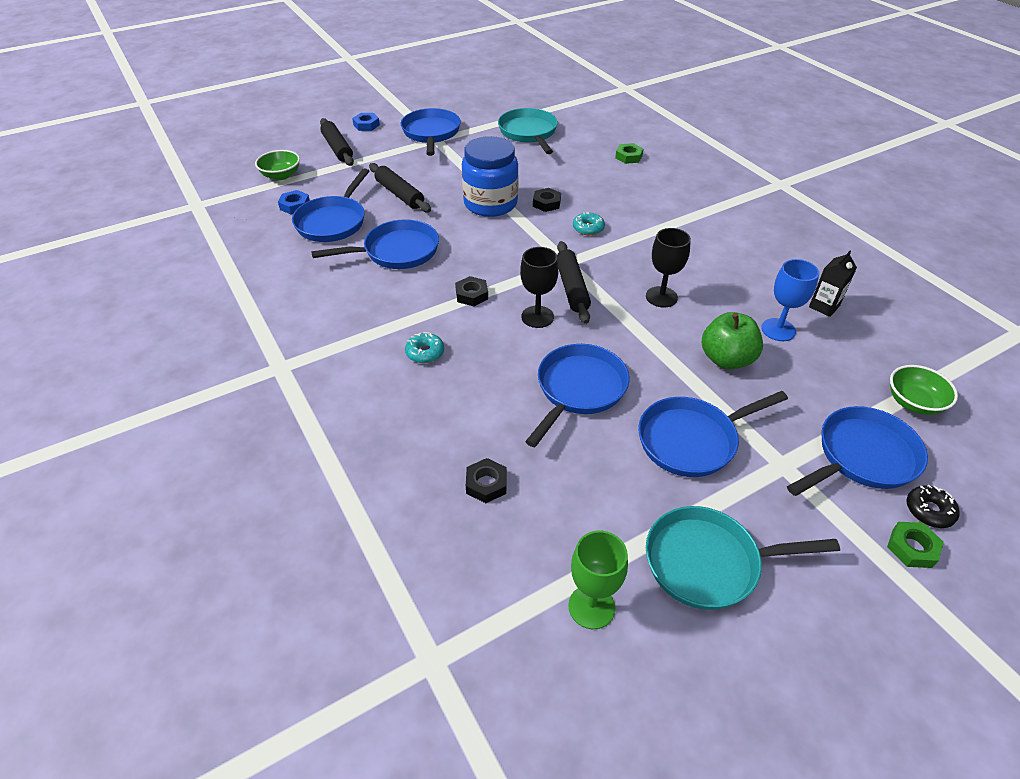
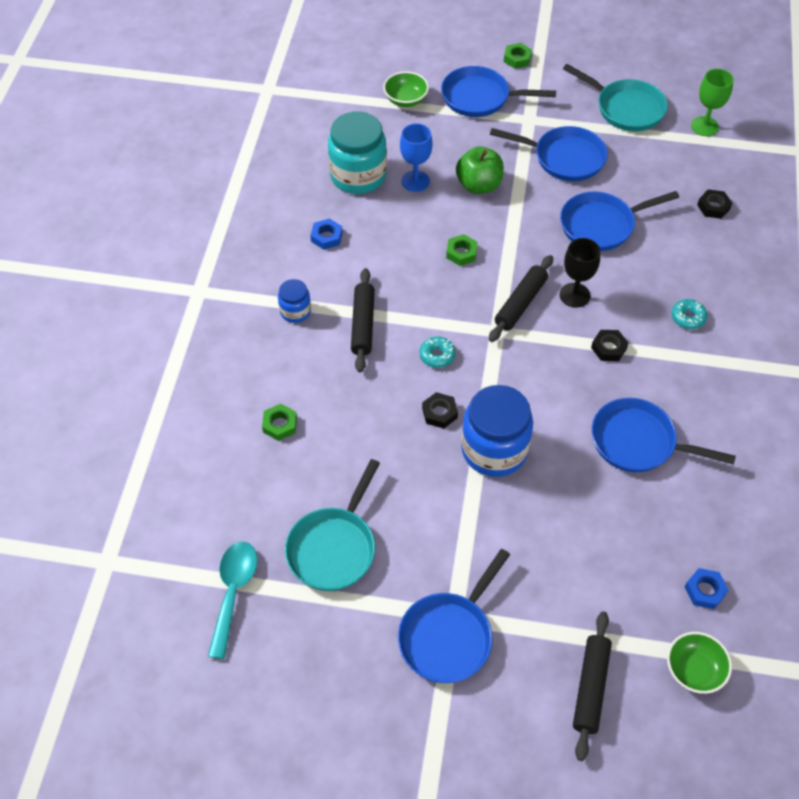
camera: 140 degrees left, 10 degrees up
(333, 222) = (676, 531): blue pan -> none
(366, 125) = (516, 724): blue nut -> blue nut (326, 237)
(399, 194) = (576, 531): black rolling pin -> black rolling pin (363, 325)
(554, 103) = (233, 593): none -> turquoise spoon
(661, 297) = (461, 253): black goblet -> green nut
(709, 204) = (295, 311): none -> blue jar
(824, 306) = (358, 175): black carton -> turquoise jar
(929, 511) = (484, 63): black donut -> none

